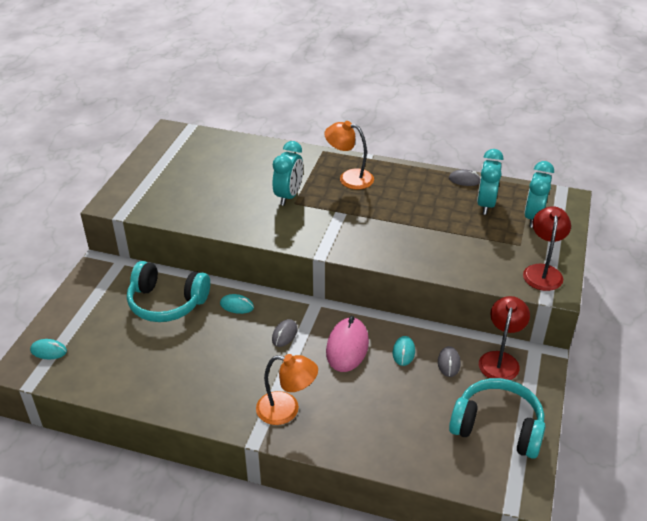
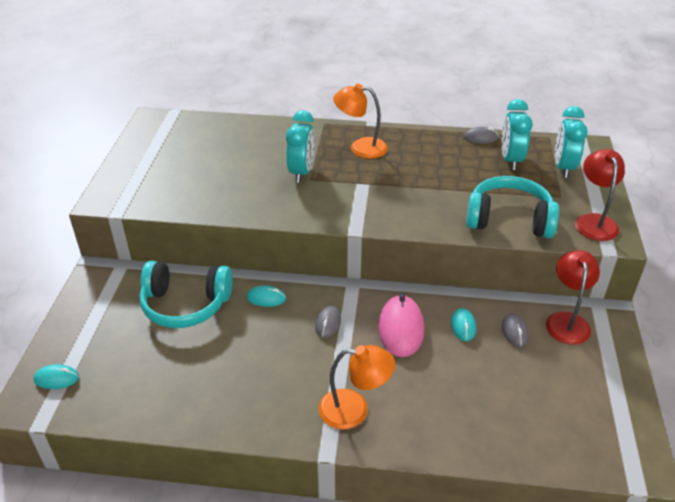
camera: 10 degrees left, 0 degrees up
(497, 427) = (590, 395): turquoise headphones -> turquoise headphones (509, 219)

